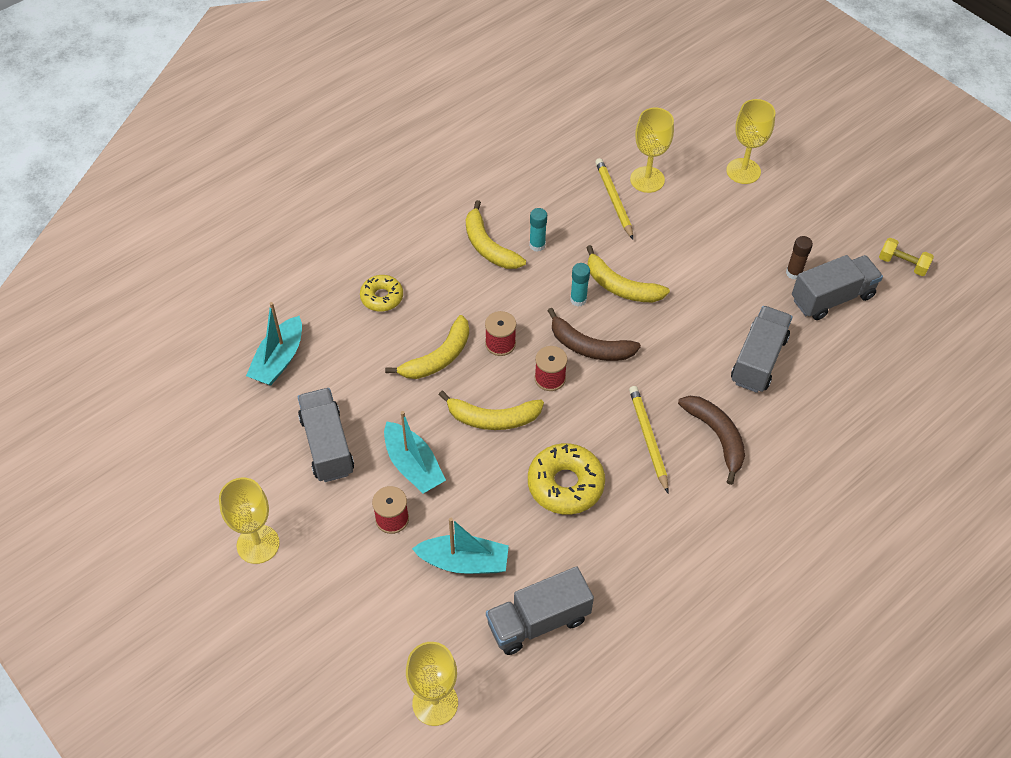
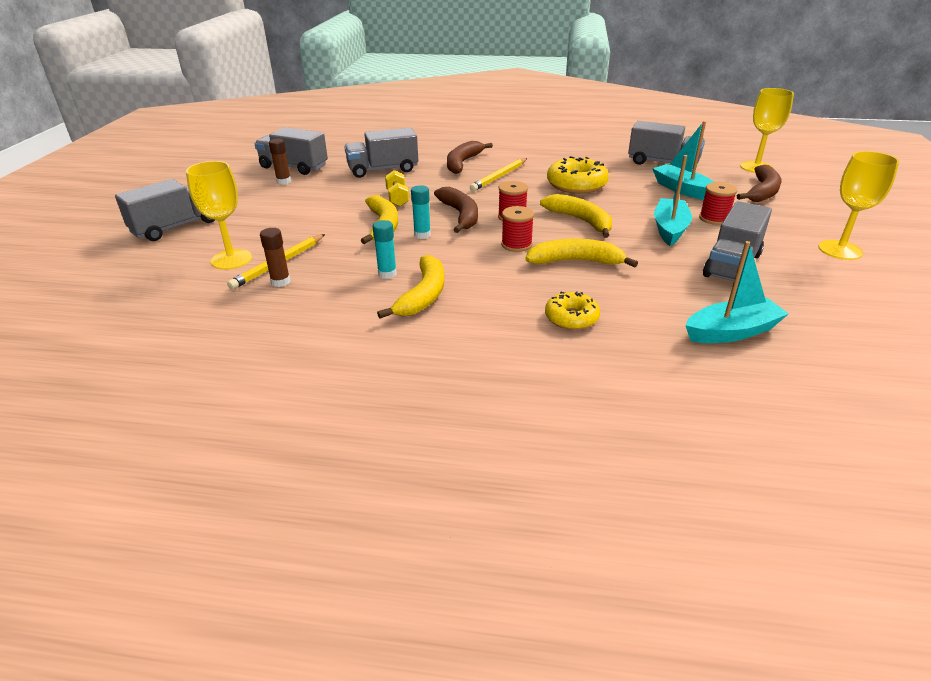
camera: 130 degrees left, 20 degrees down
(387, 627) = (762, 192): none -> brown banana
(584, 189) = (280, 282): none -> brown glue stick
(743, 171) = (176, 227): yellow goblet -> grey truck
(902, 264) = (233, 159): yellow dumbbell -> yellow dumbbell (397, 198)

